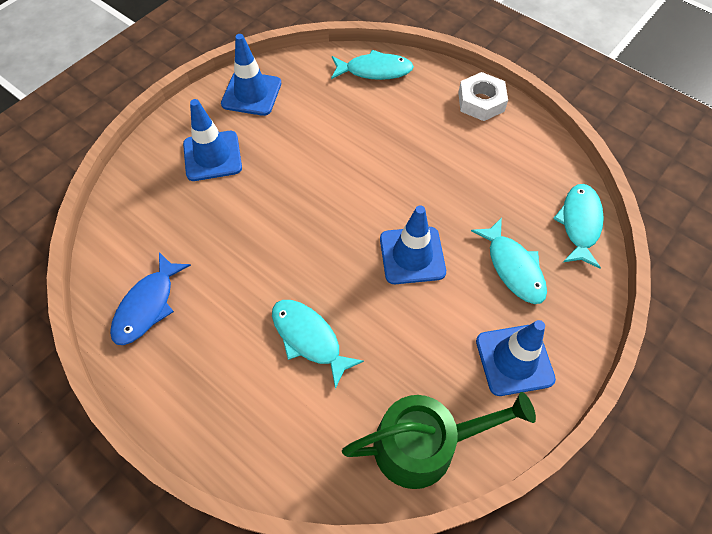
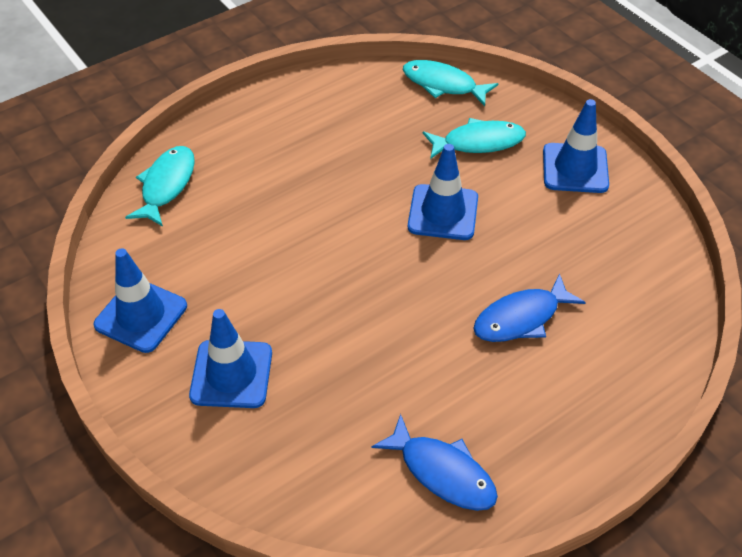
camera: 75 degrees left, 10 degrees down
(309, 338) = (521, 318): turquoise fish -> blue fish
(425, 444) = (647, 250): green watering can -> none
(481, 102) = (261, 109): white nut -> none

